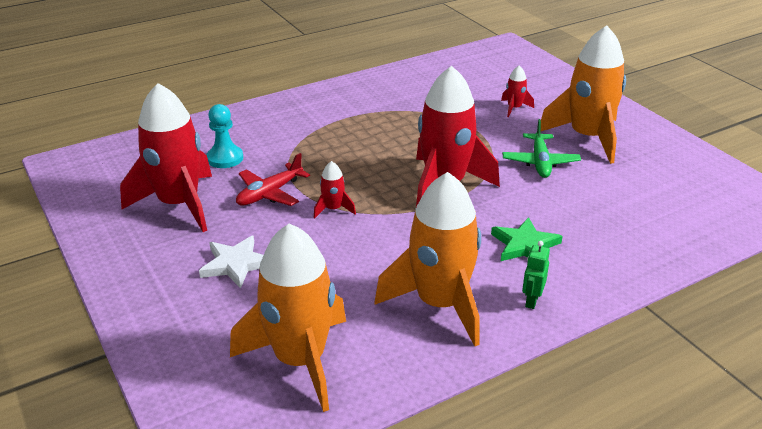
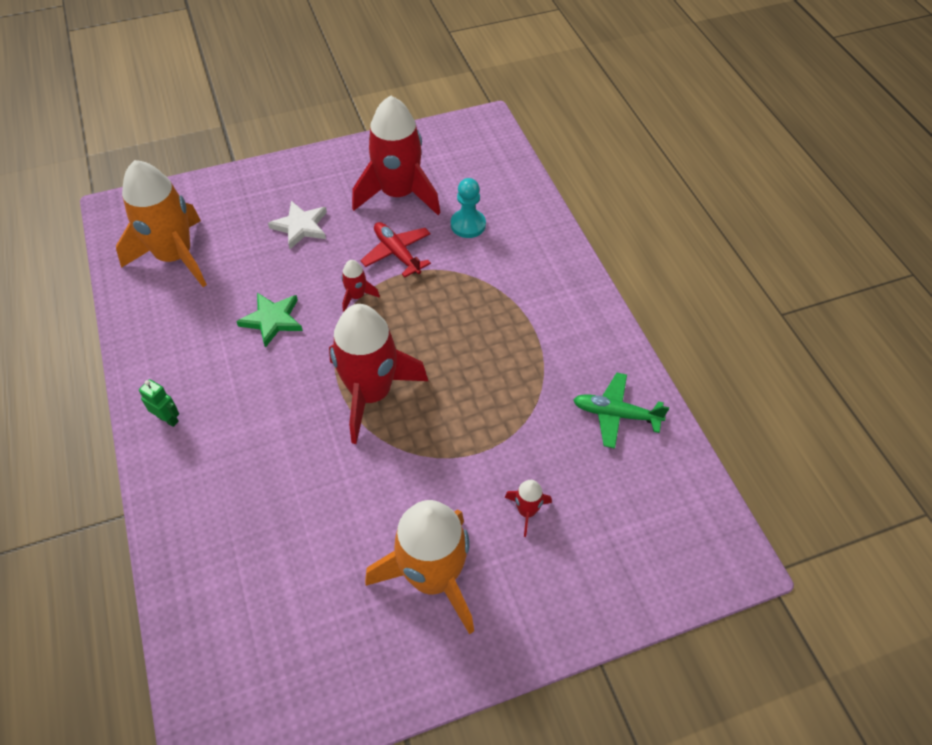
camera: 100 degrees right, 20 degrees up
(440, 304) = (194, 351): orange rocket -> none
(525, 245) = (245, 437): green star -> green star (272, 320)
(540, 162) = (388, 500): green plane -> green plane (615, 414)

